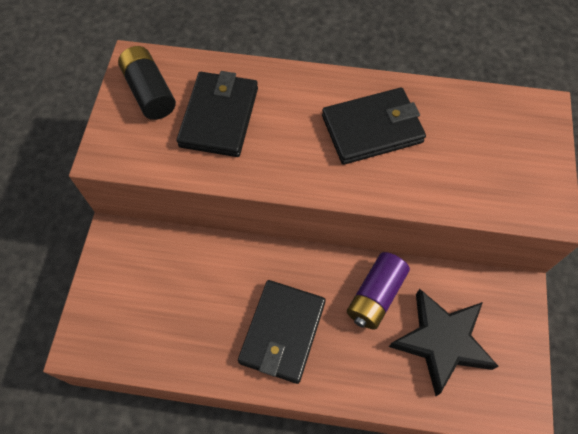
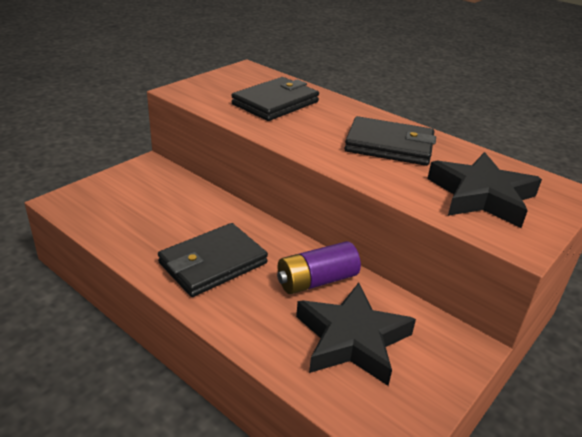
camera: 30 degrees right, 30 degrees down
(150, 92) = (241, 80): black battery -> none
(488, 162) = (481, 196): none -> black star

